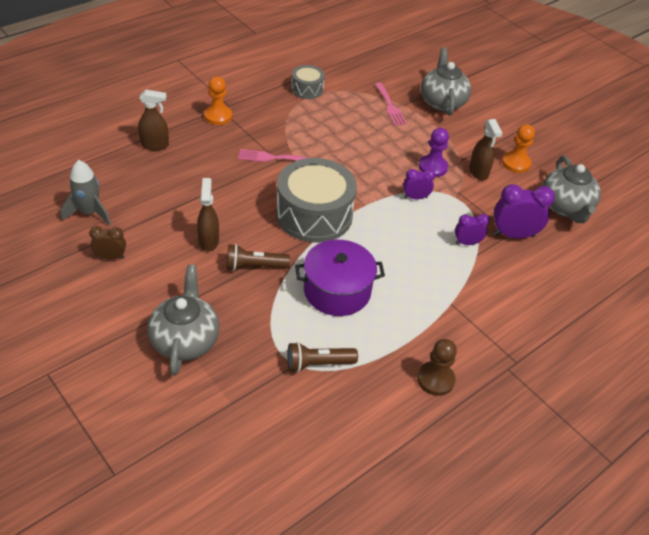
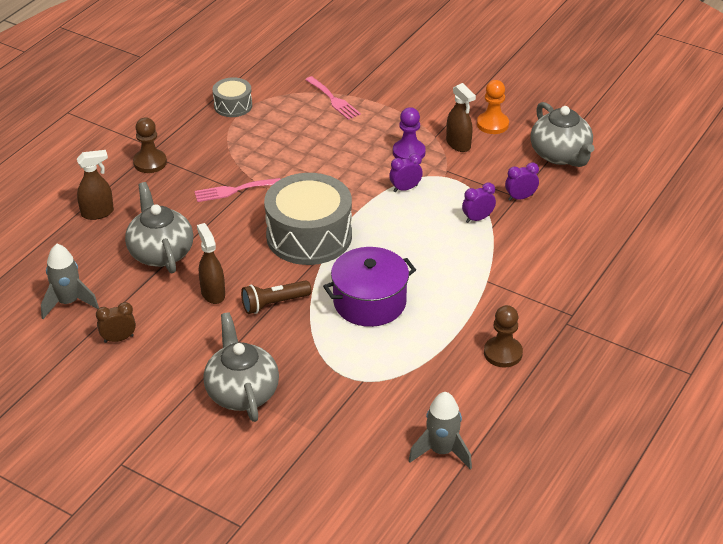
camera: 15 degrees left, 5 degrees down
(218, 116) = (150, 162): orange pawn -> brown pawn
(318, 364) = (384, 373): brown flashlight -> none
(334, 462) = (441, 451): none -> grey rocket
(442, 102) = (387, 80): grey teapot -> grey teapot (161, 253)
(513, 235) = (520, 197): purple clock -> purple clock, size x0.59

